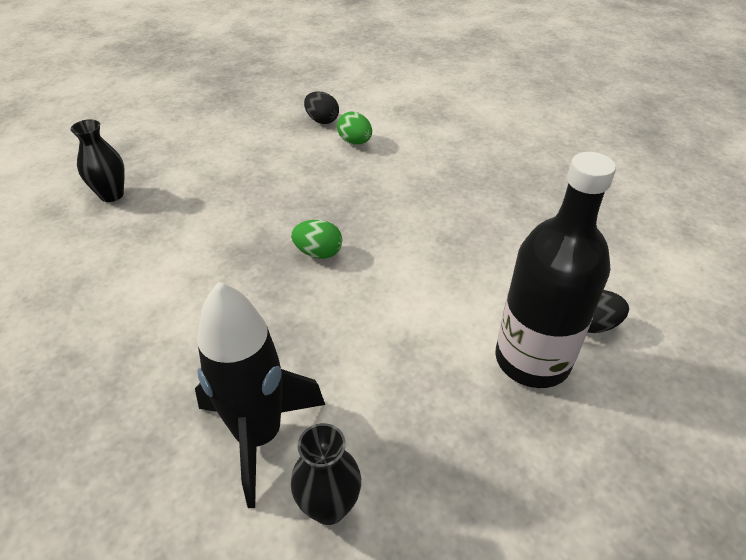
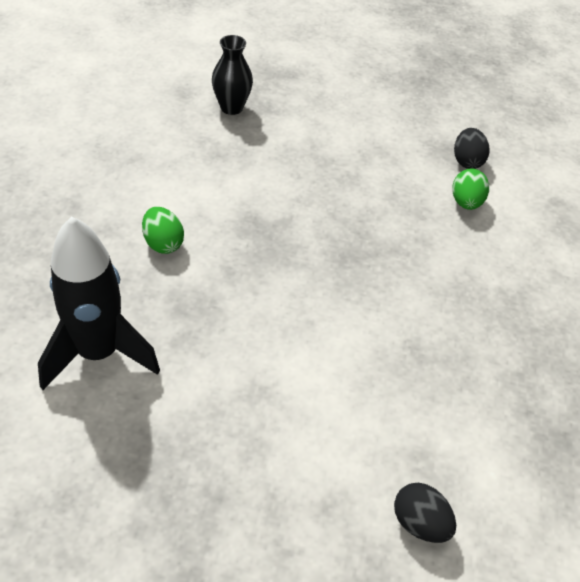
camera: 45 degrees right, 5 degrees up
(318, 253) = (302, 269): green egg -> green egg (163, 243)
(329, 506) = (75, 433): black vase -> none
(532, 360) = (330, 494): black bottle -> none

